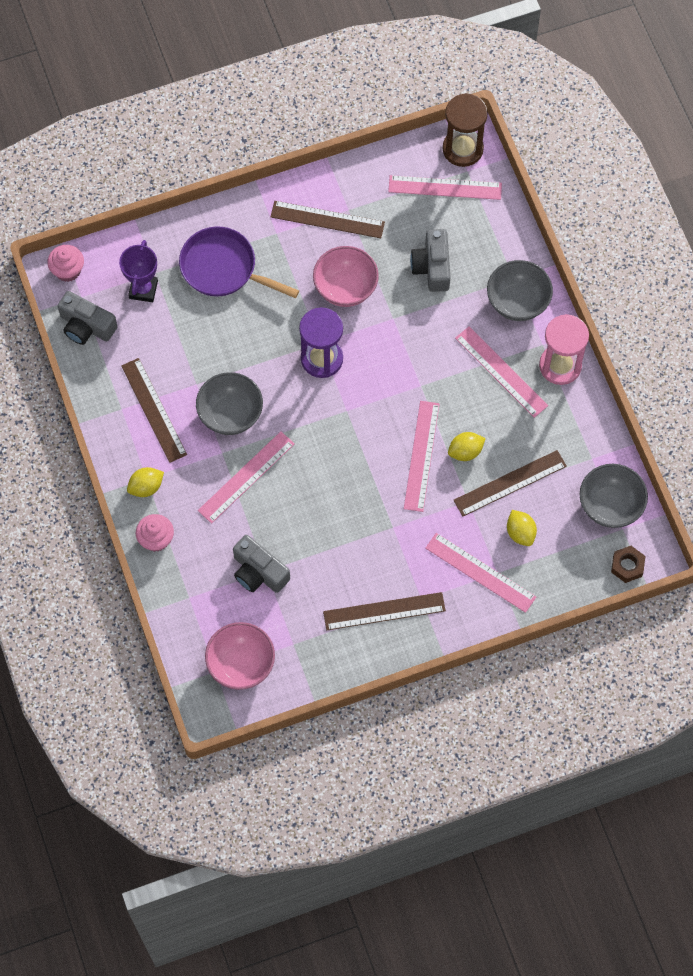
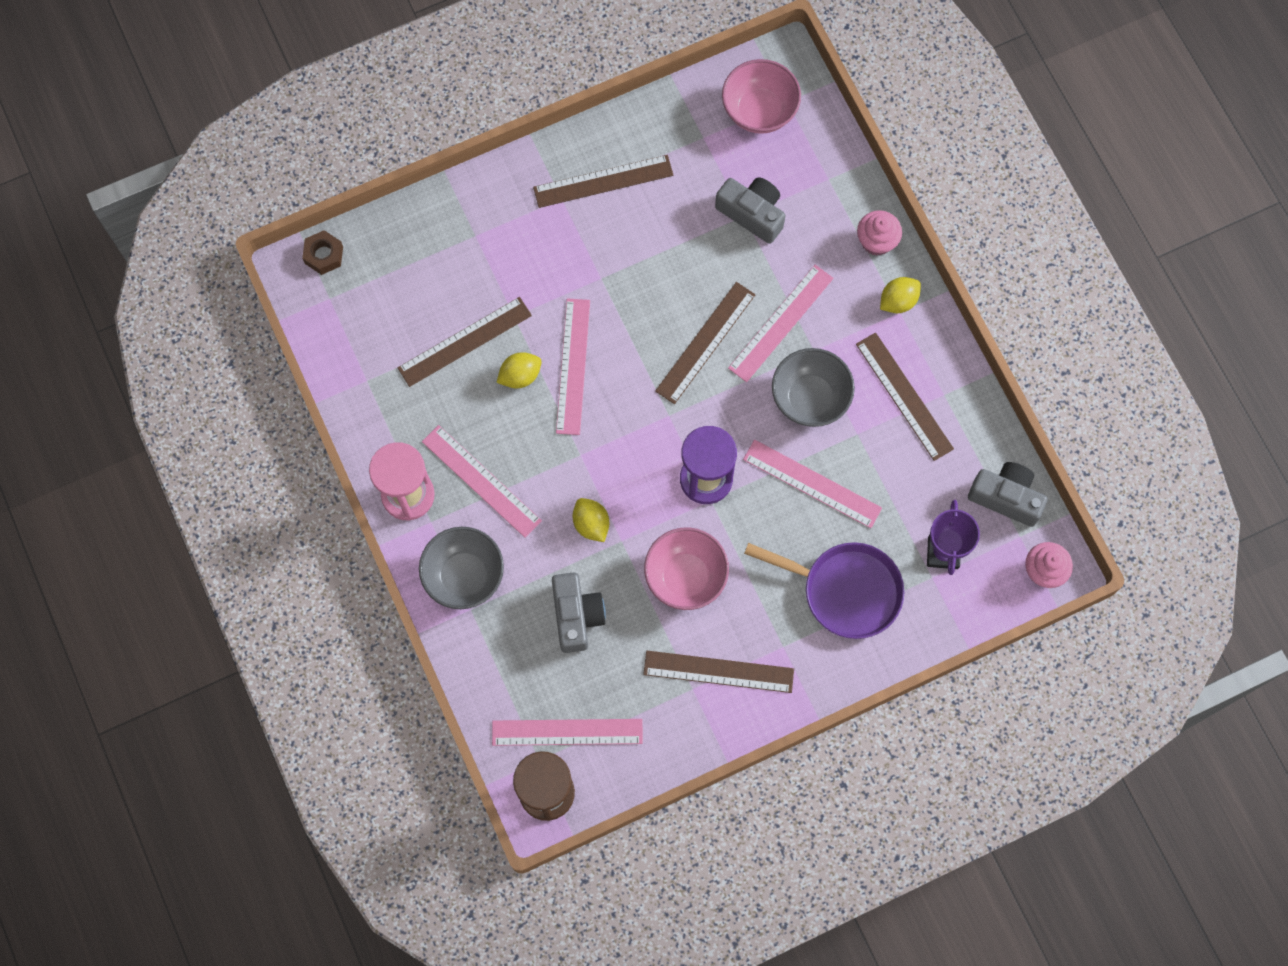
camera: 175 degrees right, 5 degrees up
(310, 466) = (705, 342): none -> brown ruler
(480, 572) = (495, 234): pink ruler -> pink ruler (812, 484)
(520, 533) = (450, 283): yellow lemon -> yellow lemon (591, 524)
(610, 506) = (344, 324): grey bowl -> none

